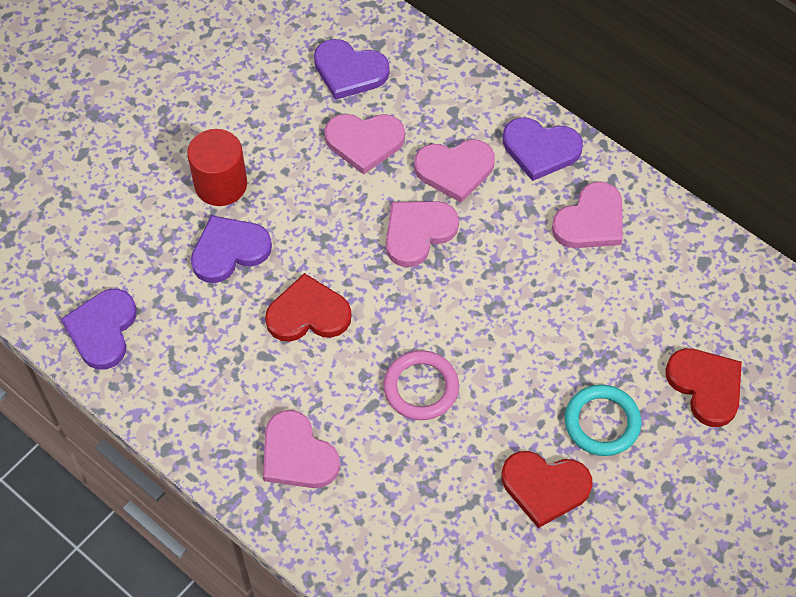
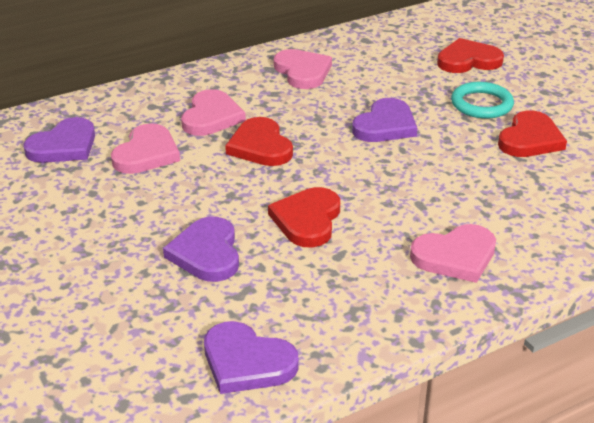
camera: 70 degrees left, 25 degrees down
(221, 184) = (125, 243): red cylinder -> none
(418, 232) = (260, 146): pink heart -> red heart
(421, 387) = (414, 176): pink ring -> none
(540, 149) = (222, 77): purple heart -> purple heart (385, 125)

